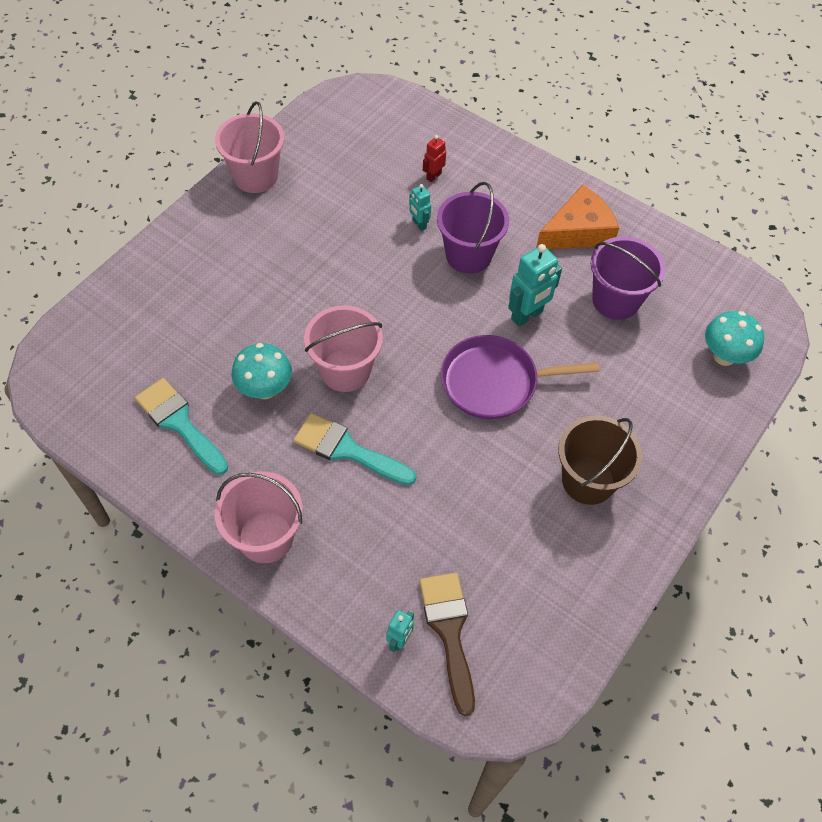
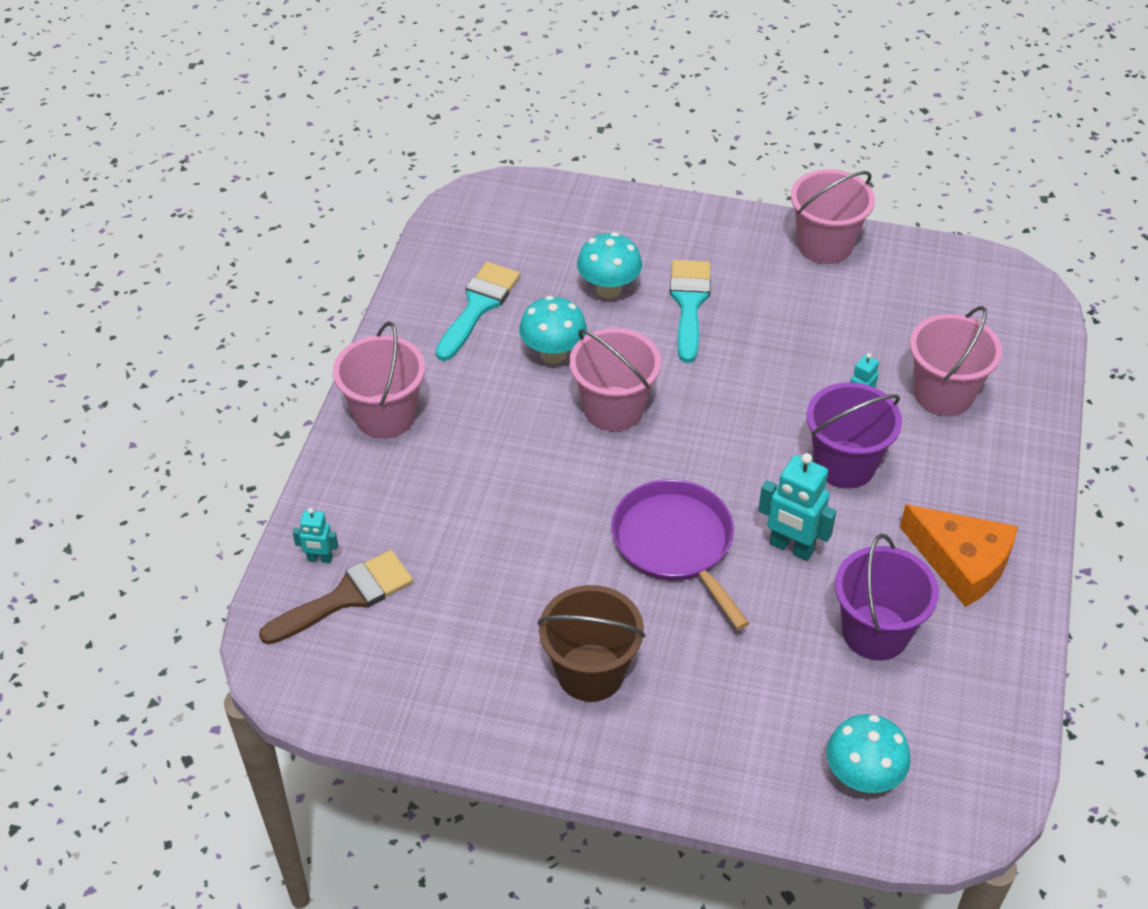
camera: 70 degrees right, 10 degrees down
(217, 325) = (609, 289): none -> turquoise mushroom
(347, 450) = (516, 444): turquoise brush -> turquoise brush (689, 303)
(433, 176) = (943, 394): red robot -> pink bucket

